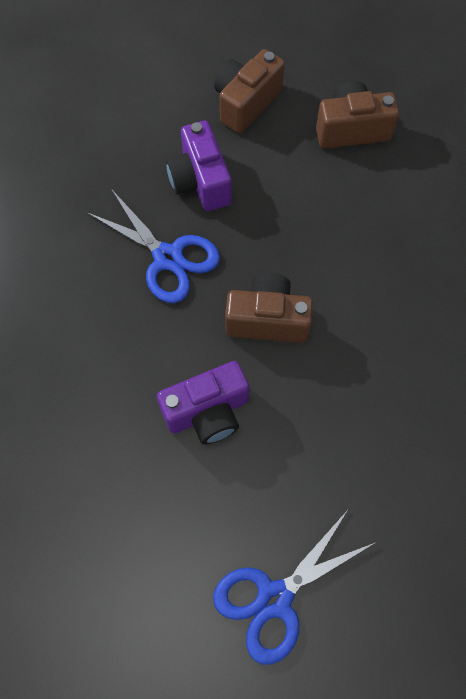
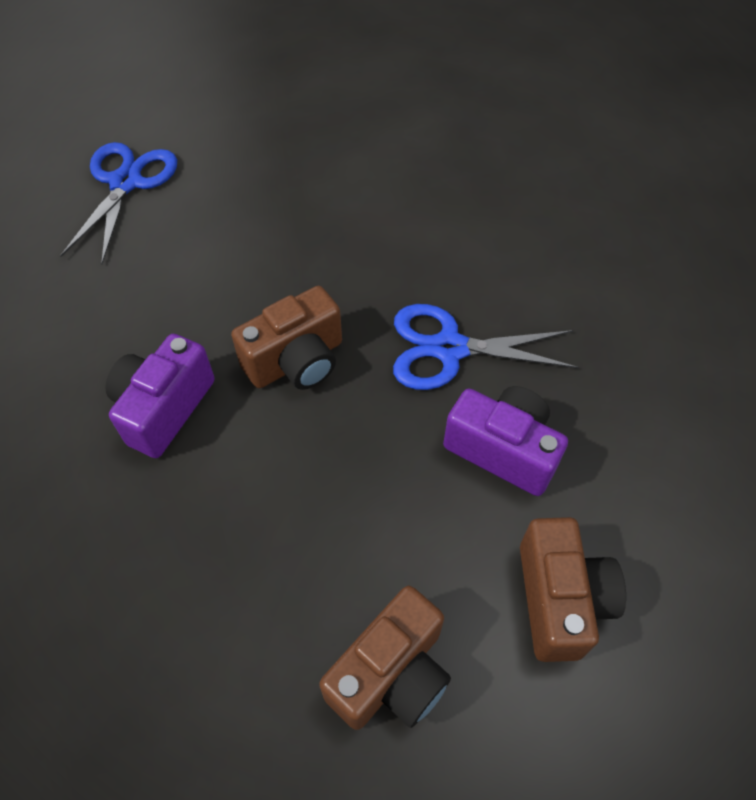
camera: 140 degrees right, 10 degrees down
(207, 412) = (284, 256): purple camera -> purple camera (164, 408)

